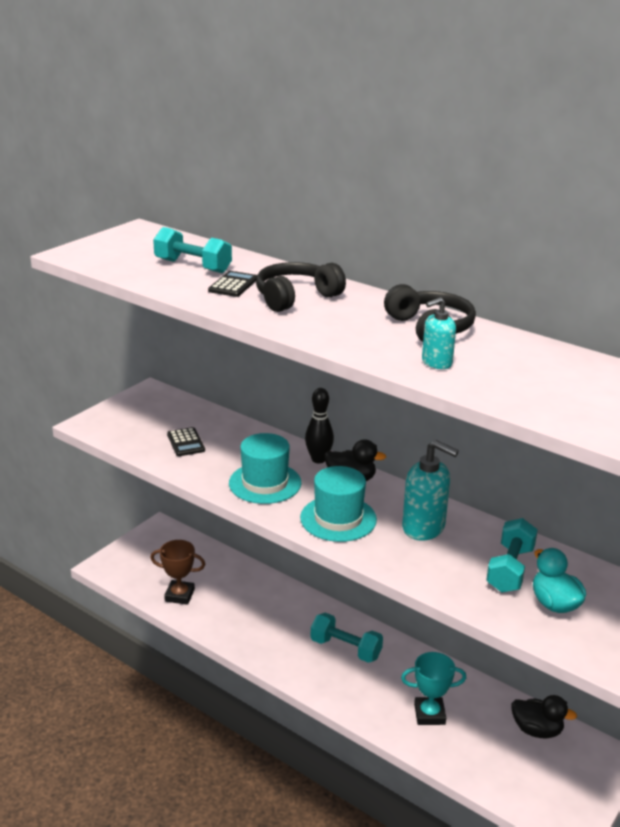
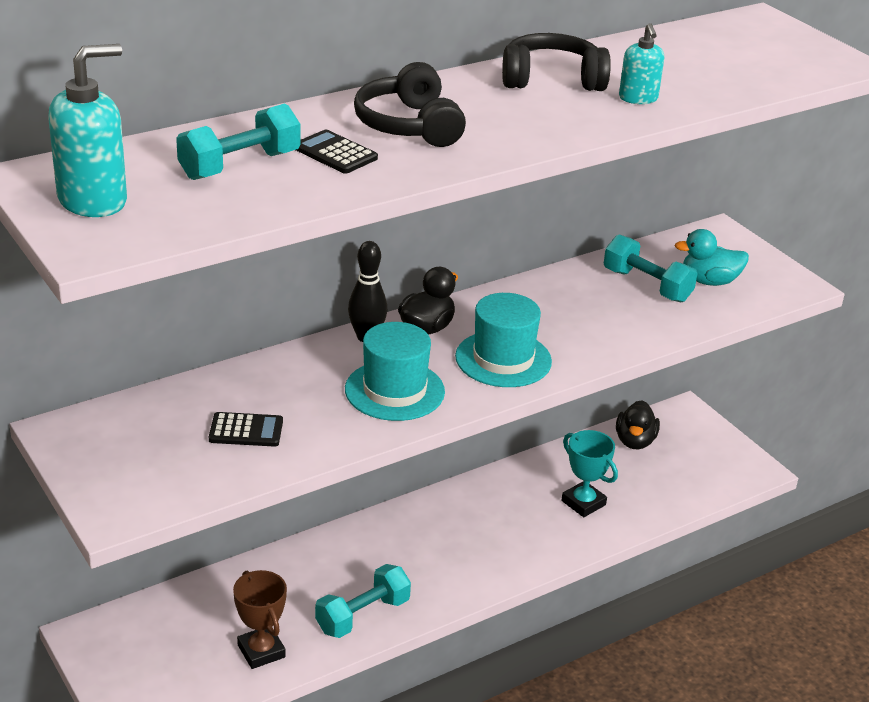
camera: 70 degrees left, 5 degrees up
(179, 595) = (261, 651): brown trophy -> brown trophy turned 60 degrees counterclockwise
(345, 649) = (452, 530): turquoise dumbbell -> turquoise dumbbell (363, 615)
(424, 528) = (551, 310): turquoise soap dispenser -> turquoise soap dispenser (93, 201)
(429, 714) = (583, 503): turquoise trophy -> turquoise trophy turned 60 degrees counterclockwise
(536, 730) = (635, 441): black duck -> black duck turned 150 degrees clockwise

